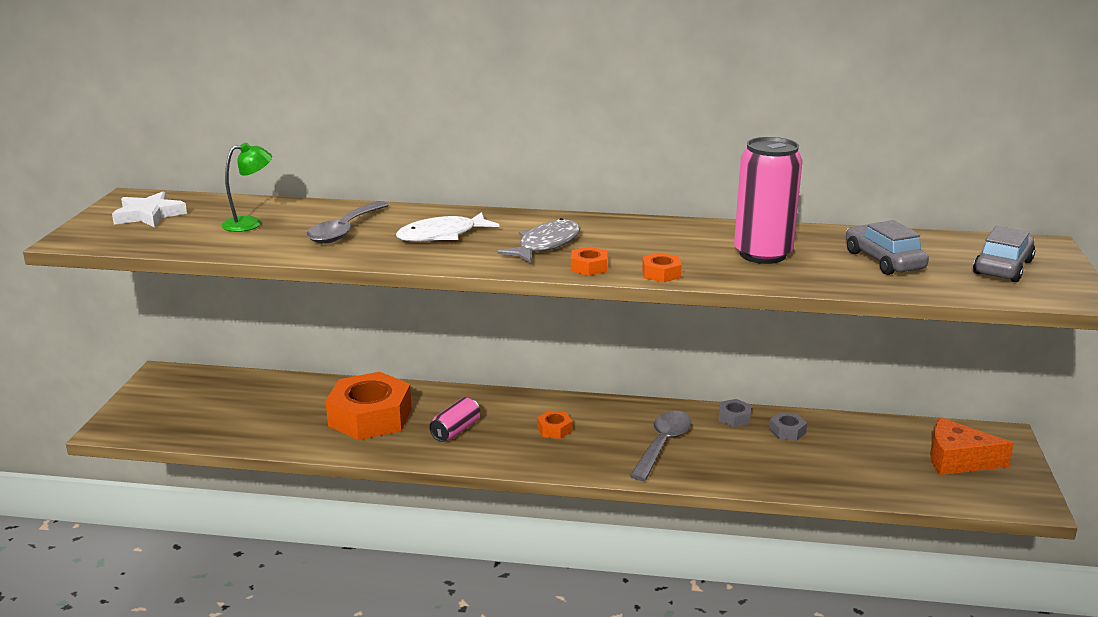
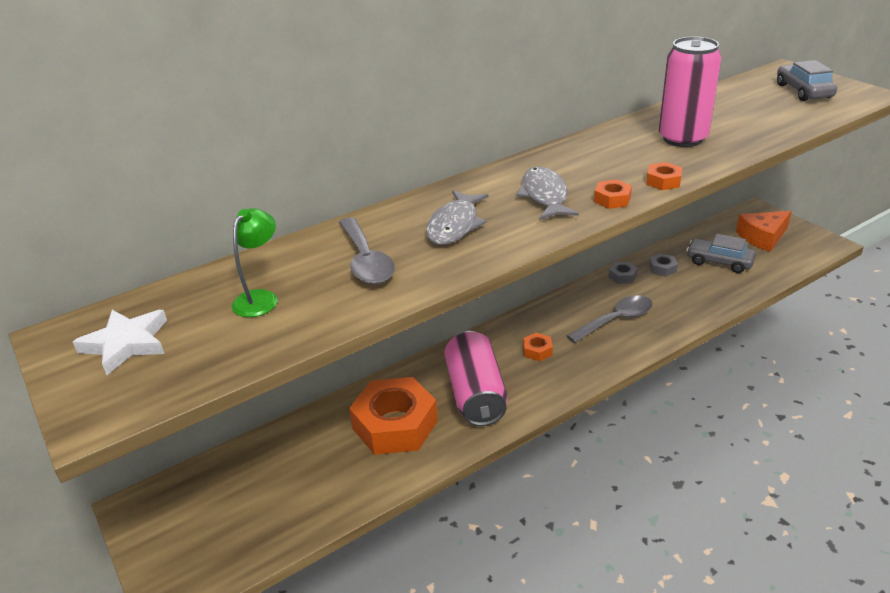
camera: 40 degrees left, 10 degrees up
(442, 235) = (454, 225): white fish -> grey fish
(455, 430) = (475, 394): pink can -> pink can, size x1.90
(663, 444) = (616, 320): grey spoon -> grey spoon turned 75 degrees clockwise
(883, 261) = (747, 113): grey car -> grey car (719, 262)

